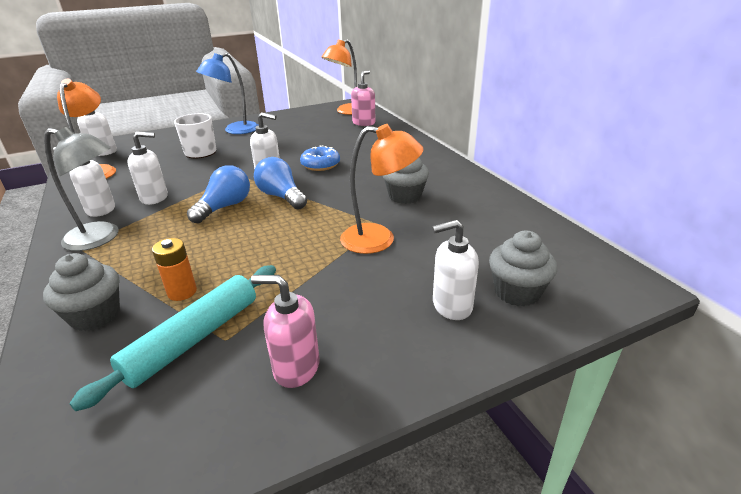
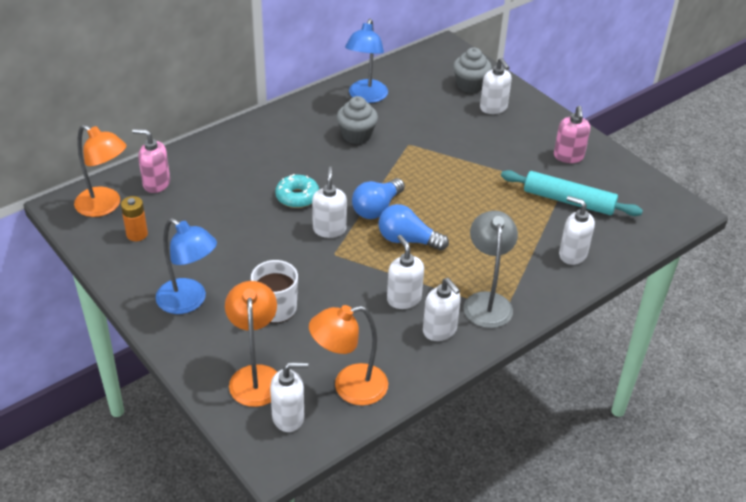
camera: 105 degrees left, 10 degrees up
(95, 315) = (572, 254): grey cupcake -> white soap dispenser
(182, 292) = (531, 222): orange battery -> orange battery (137, 234)
(320, 165) = (297, 197): blue donut -> turquoise donut
(379, 239) = (431, 142): orange lamp -> orange lamp (255, 376)
(480, 207) = (366, 97): none -> blue lamp

